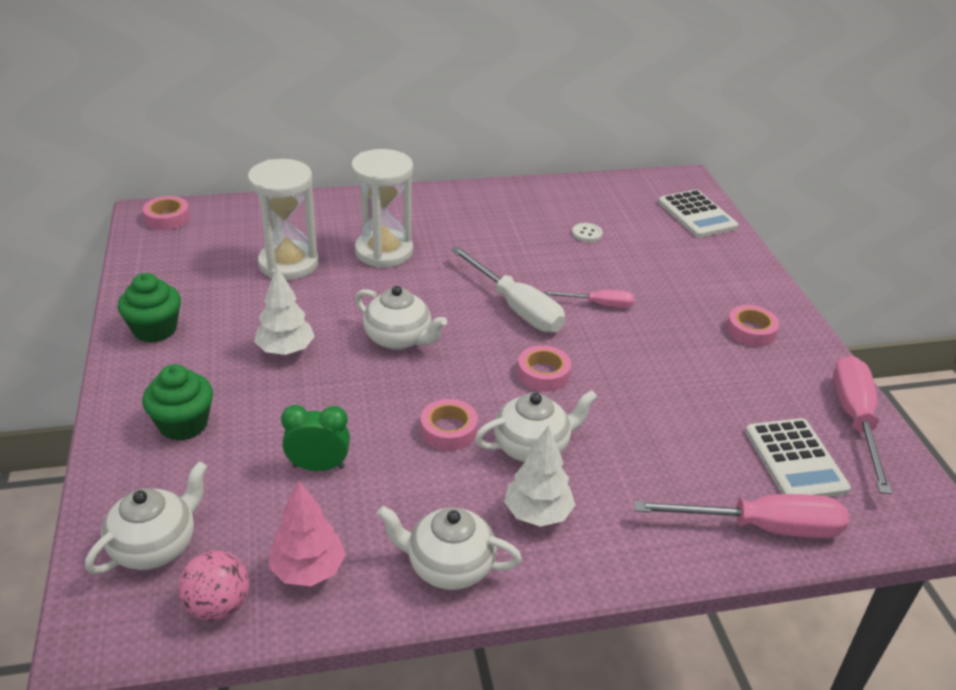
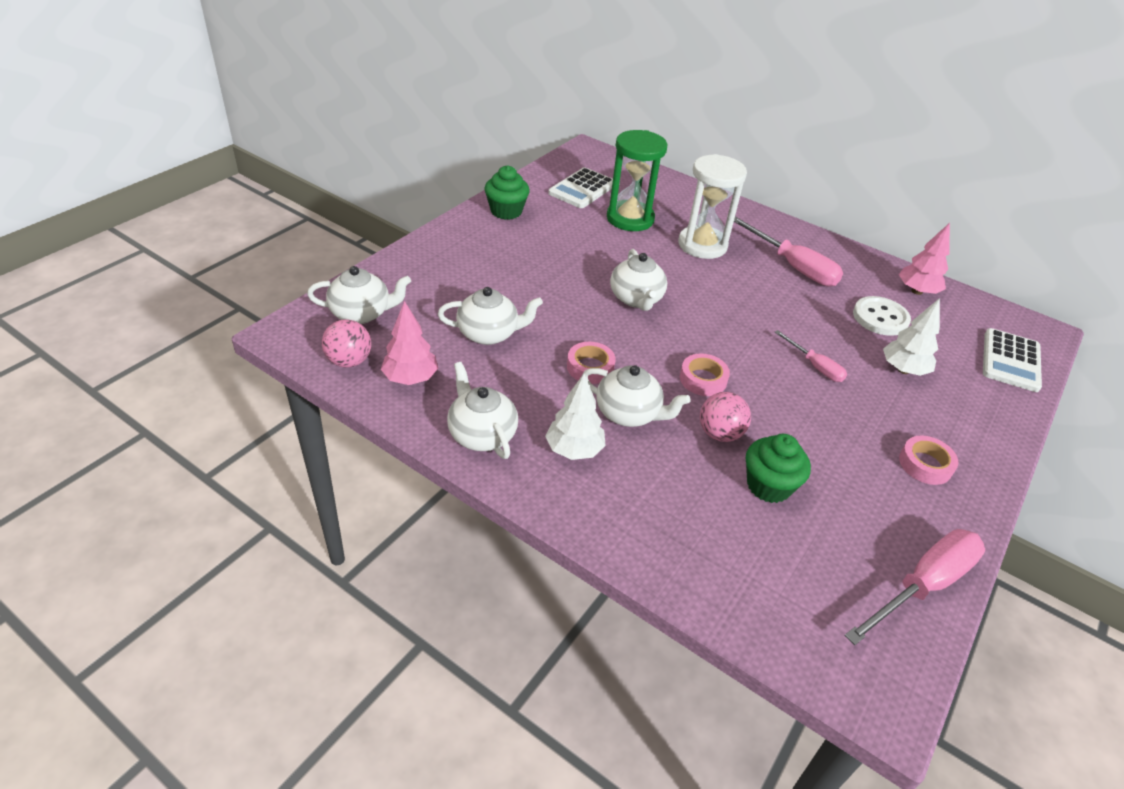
camera: 45 degrees right, 5 degrees up
(167, 218) = (595, 157): pink tape -> none
(183, 424) = (453, 266): green cupcake -> green cupcake (768, 486)
(286, 350) = (559, 264): white tree -> white tree (903, 370)
(288, 264) = (630, 219): white hourglass -> green hourglass
(318, 467) = (489, 334): green clock -> white teapot
(516, 308) = (746, 330): white screwdriver -> none
(581, 196) = (917, 291): none -> pink tree
(587, 234) = (880, 318): white button -> white button, size x1.85
(613, 410) = (719, 434): none -> pink ball
(762, 527) = (717, 581): pink screwdriver -> pink screwdriver (793, 266)
(795, 460) = (818, 567): white calculator -> white calculator (582, 189)

